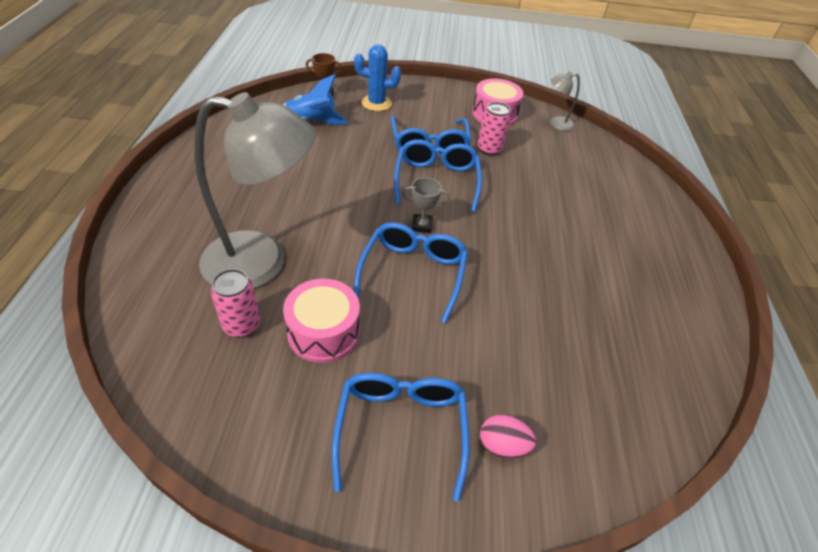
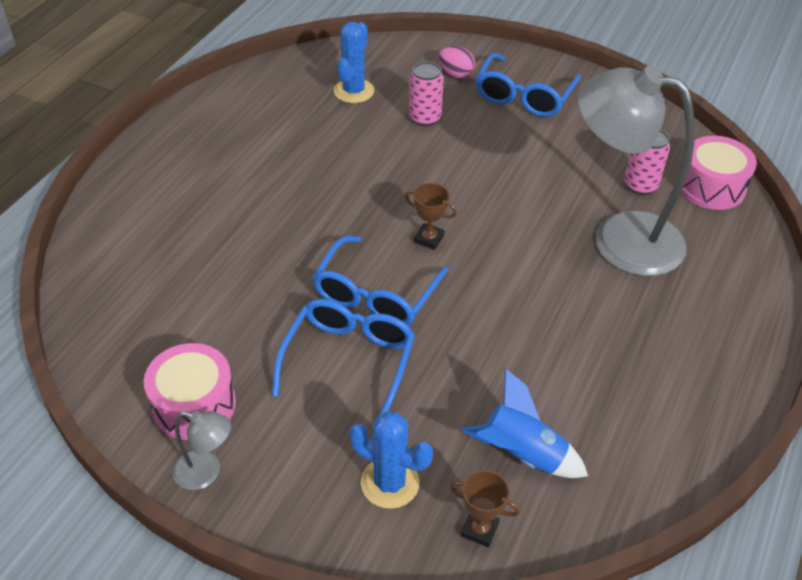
camera: 155 degrees left, 0 degrees up
(323, 332) = (567, 164): pink drum -> pink drum (711, 186)
(413, 273) = (464, 192): blue glasses -> none
(422, 225) = (429, 239): grey trophy -> brown trophy
(489, 149) = (263, 331): pink can -> pink can (425, 118)
(556, 124) = (109, 358): grey lamp -> grey lamp (206, 472)
(593, 372) = (353, 91): none -> blue cactus

